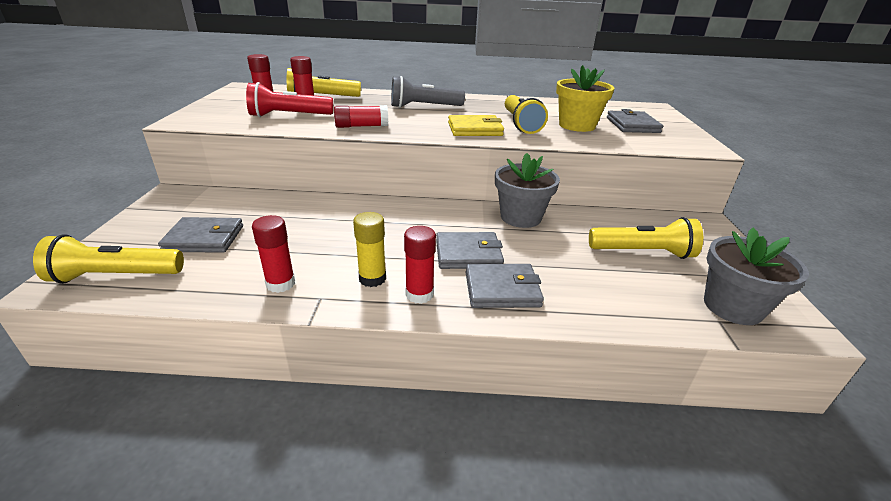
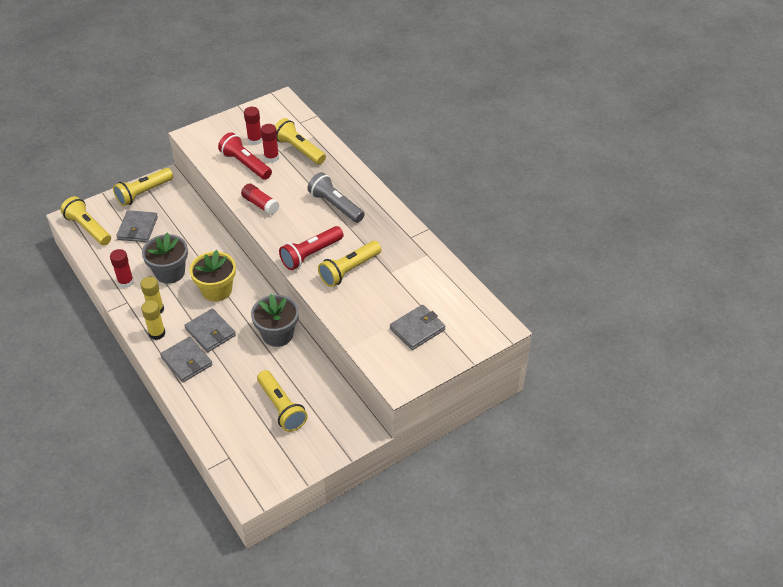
camera: 55 degrees right, 15 degrees up
(158, 213) = (144, 193): none -> yellow flashlight
(204, 238) = (138, 228): grey wallet -> grey wallet turned 45 degrees clockwise
(419, 294) = (157, 333): red glue stick -> yellow glue stick
(475, 129) = (311, 254): yellow wallet -> red flashlight
(577, 125) = (379, 299): yellow flower pot -> yellow flower pot (217, 290)
(732, 307) = (248, 461): grey flower pot -> grey flower pot (170, 272)

